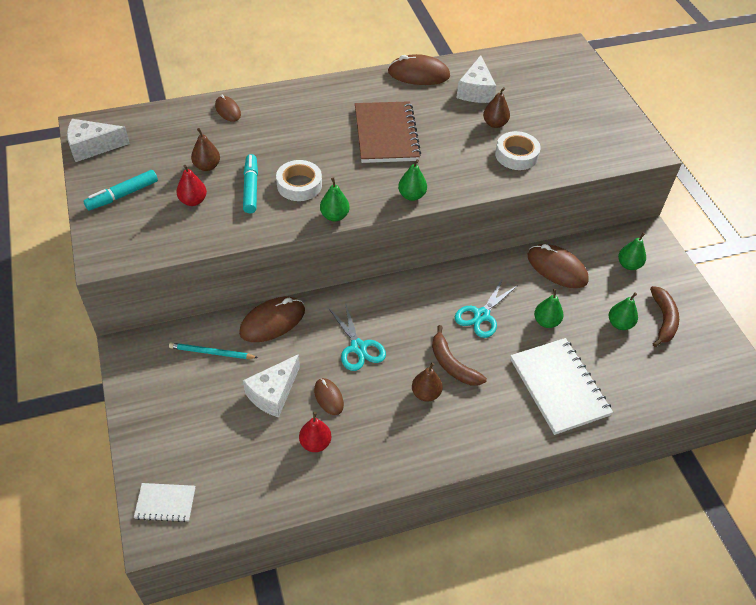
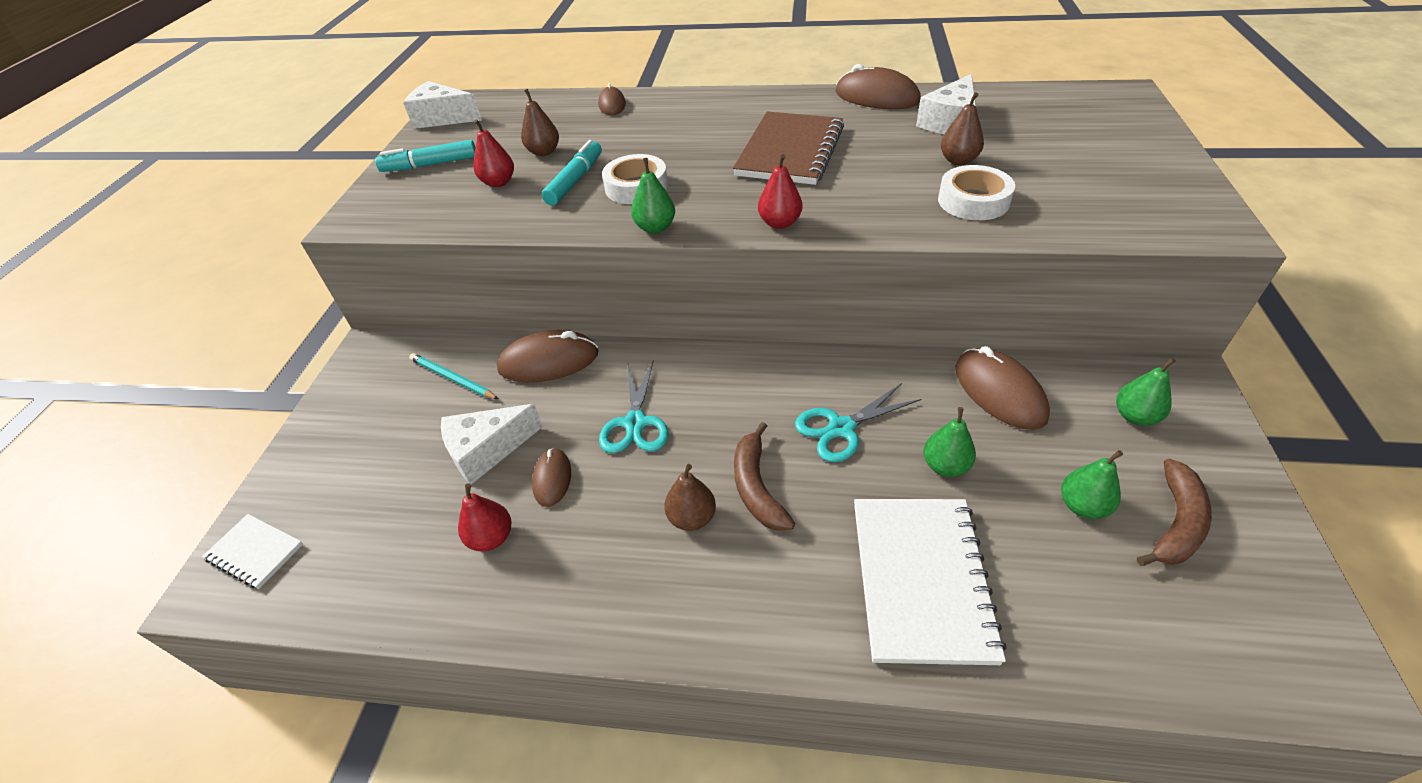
camera: 30 degrees right, 5 degrees down
(411, 195) = (779, 223): green pear -> red pear

